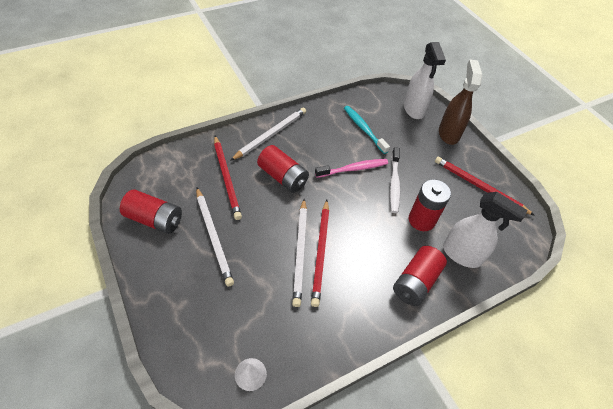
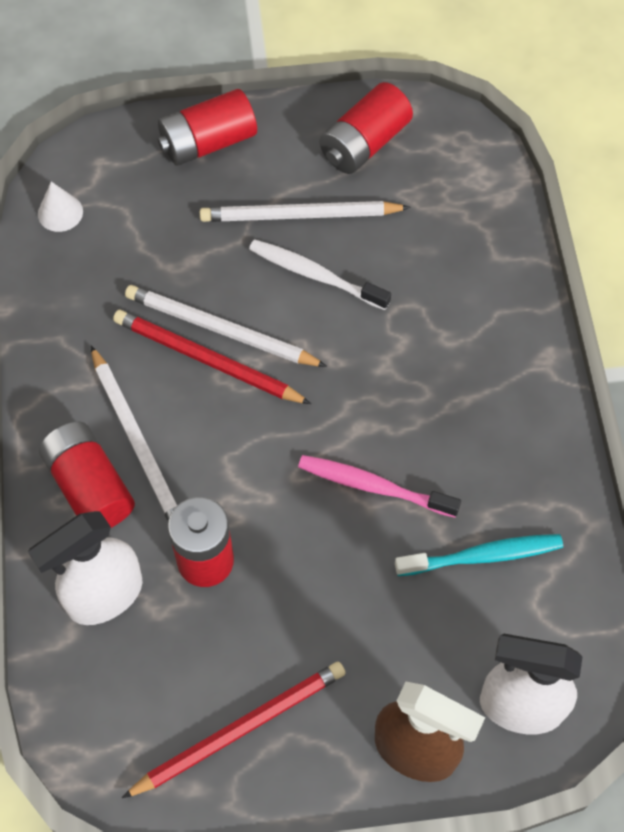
camera: 115 degrees right, 10 degrees up
(227, 178) = (421, 260): red pencil -> none
(271, 135) = (515, 363): white pencil -> white pencil (138, 443)
(283, 177) = (393, 352): red battery -> red battery (208, 142)
(353, 169) = (373, 486): pink toothbrush -> pink toothbrush turned 105 degrees clockwise
(394, 183) = (309, 550): white toothbrush -> white toothbrush (315, 275)

